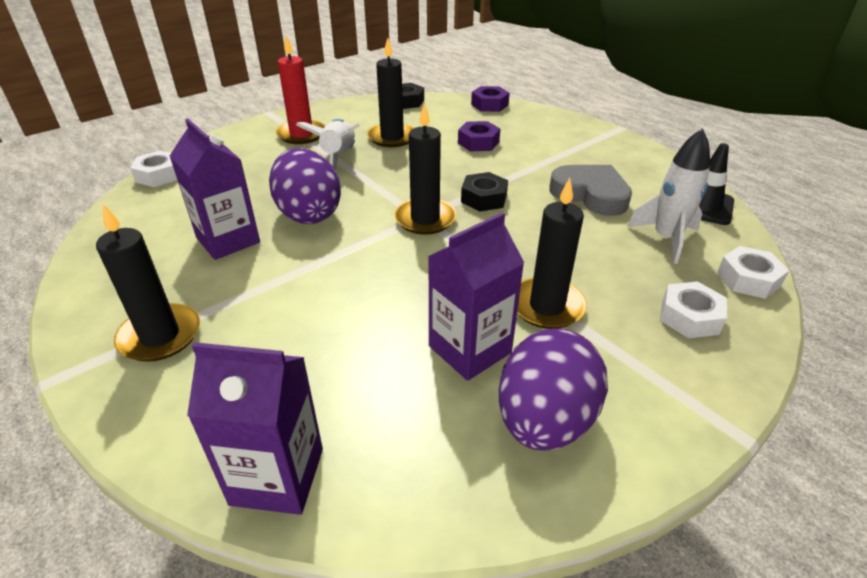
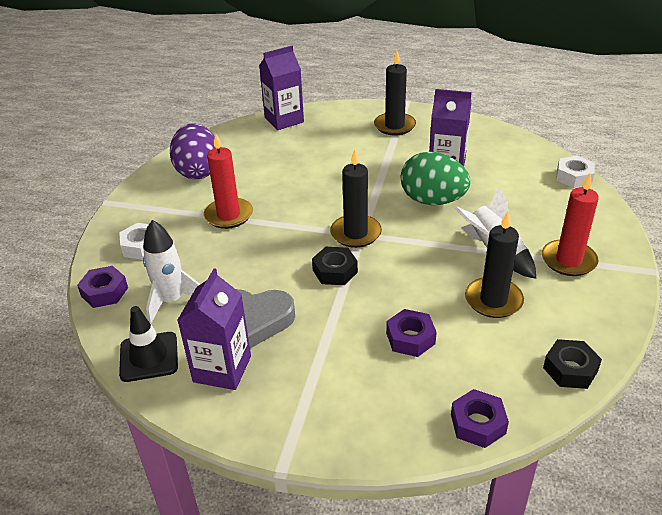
camera: 145 degrees right, 0 degrees up
(308, 214) = (432, 201): purple egg -> green egg
(470, 349) = (252, 180): purple carton -> purple carton (222, 369)
(547, 306) = (228, 215): black candle -> red candle
(748, 279) = (104, 292): white nut -> purple nut

